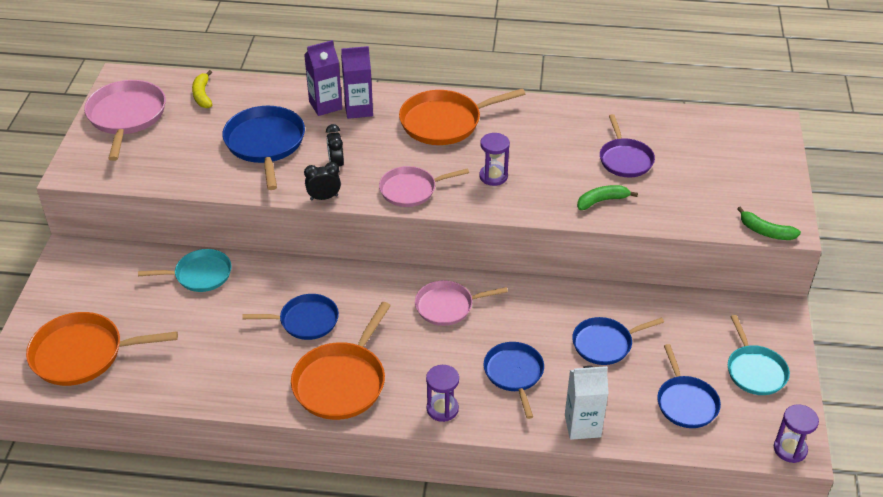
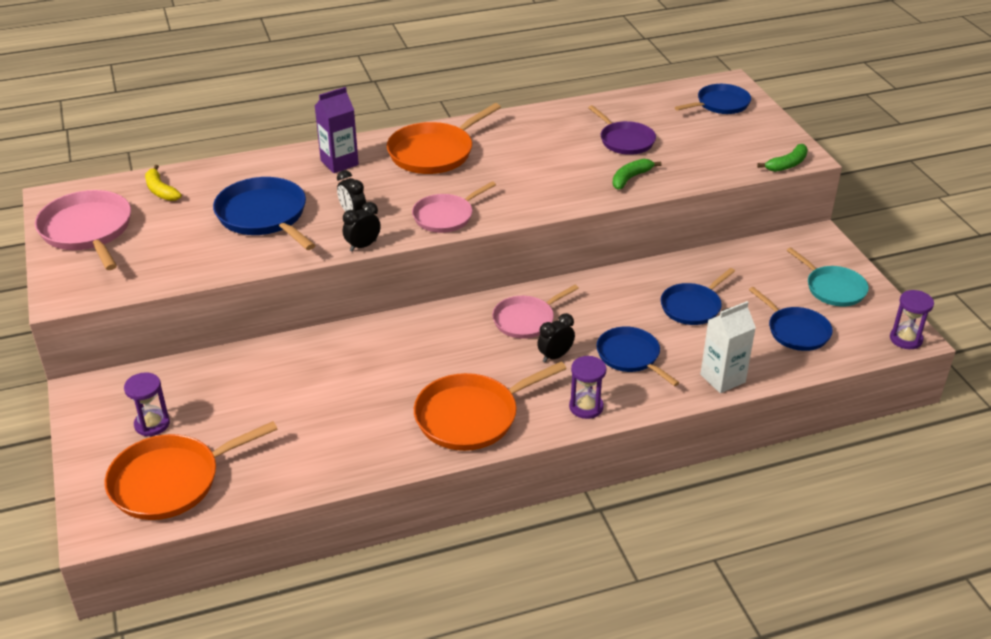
camera: 25 degrees left, 5 degrees down
(200, 275) = (251, 368): turquoise pan -> none
(306, 321) = (395, 375): blue pan -> blue pan (720, 104)
(325, 105) = (302, 167): purple carton -> none
(341, 382) = (471, 416): orange pan -> orange pan turned 60 degrees clockwise
(449, 350) = (555, 356): none -> black clock
(493, 176) = (516, 185): purple hourglass -> purple hourglass (152, 424)
(765, 231) = (787, 164): green banana -> green banana turned 45 degrees counterclockwise

